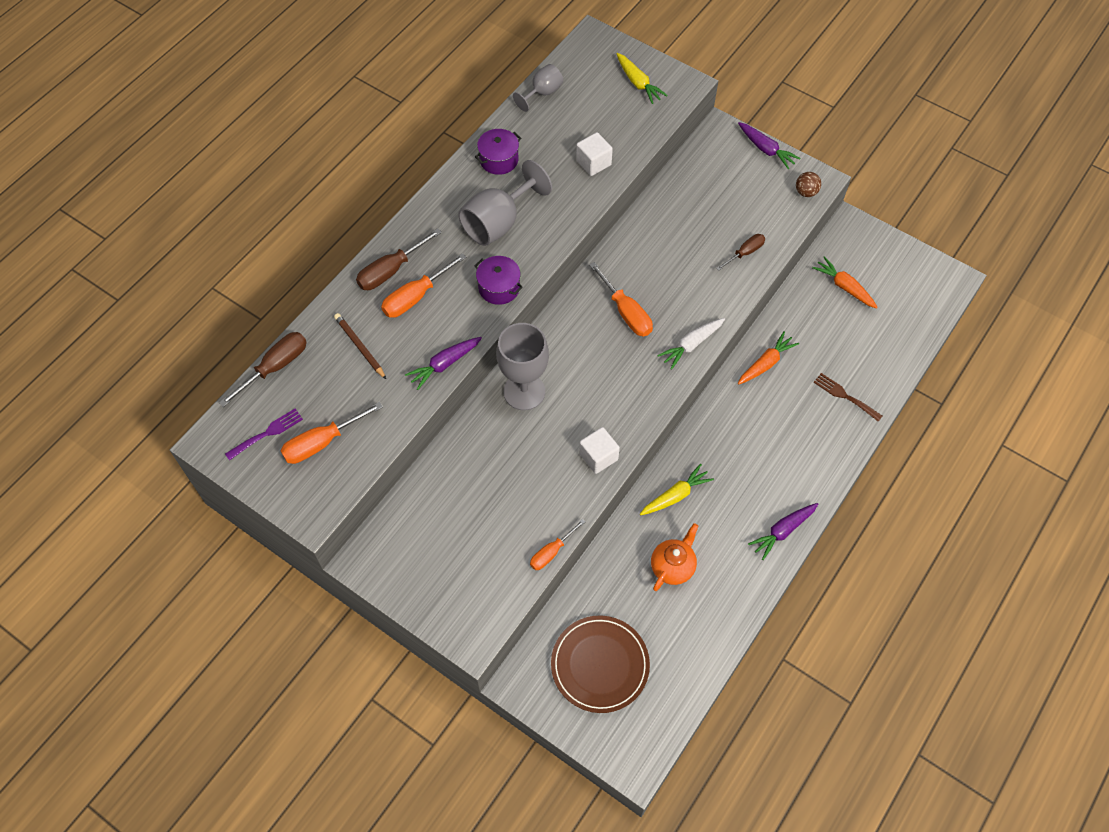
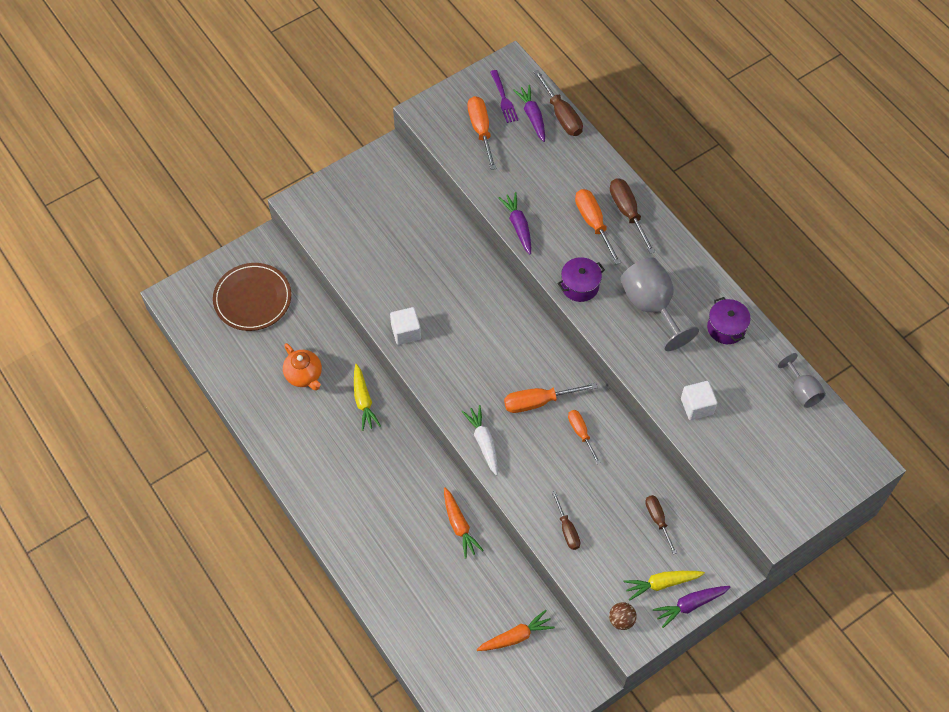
camera: 110 degrees right, 0 degrees up
(359, 347) = (559, 173): brown pencil -> none
(524, 392) = (489, 298): grey goblet -> none
(551, 552) = (340, 273): orange screwdriver -> orange screwdriver (581, 433)
(638, 83) = (790, 483): yellow carrot -> yellow carrot (662, 584)
(701, 189) = (658, 520): none -> brown screwdriver
(782, 531) = (295, 469): purple carrot -> purple carrot (532, 116)
(845, 396) = (398, 579): brown fork -> none

